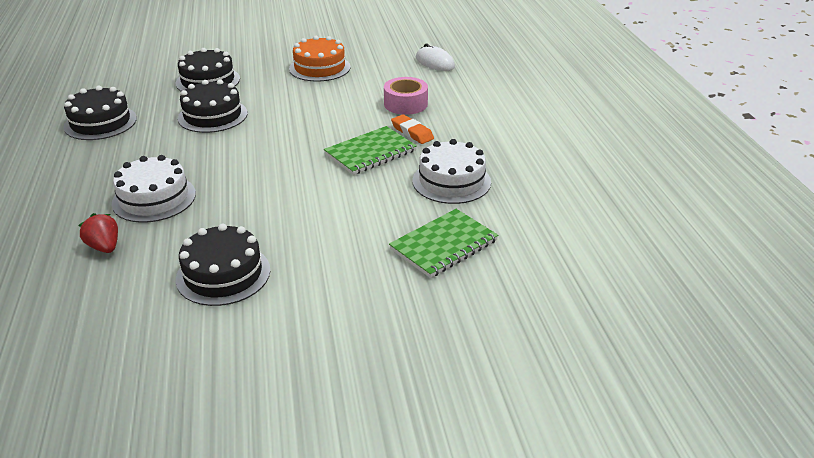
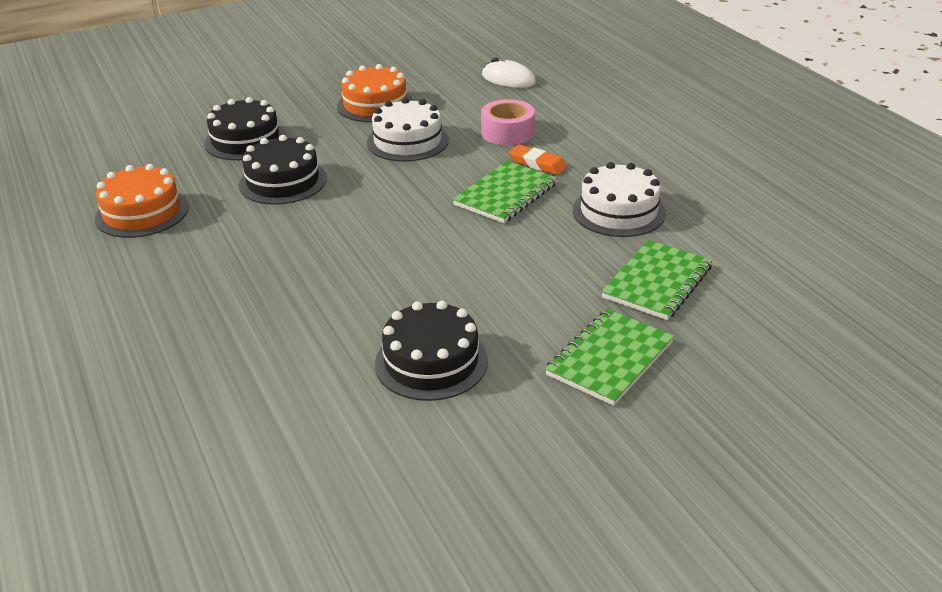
camera: 15 degrees left, 0 degrees up
(100, 122) = (142, 212): black cake -> orange cake
(104, 247) = (262, 359): red strawberry -> none
(154, 198) = (282, 292): white cake -> white cake (407, 141)
(362, 301) = (610, 359): none -> green notebook

